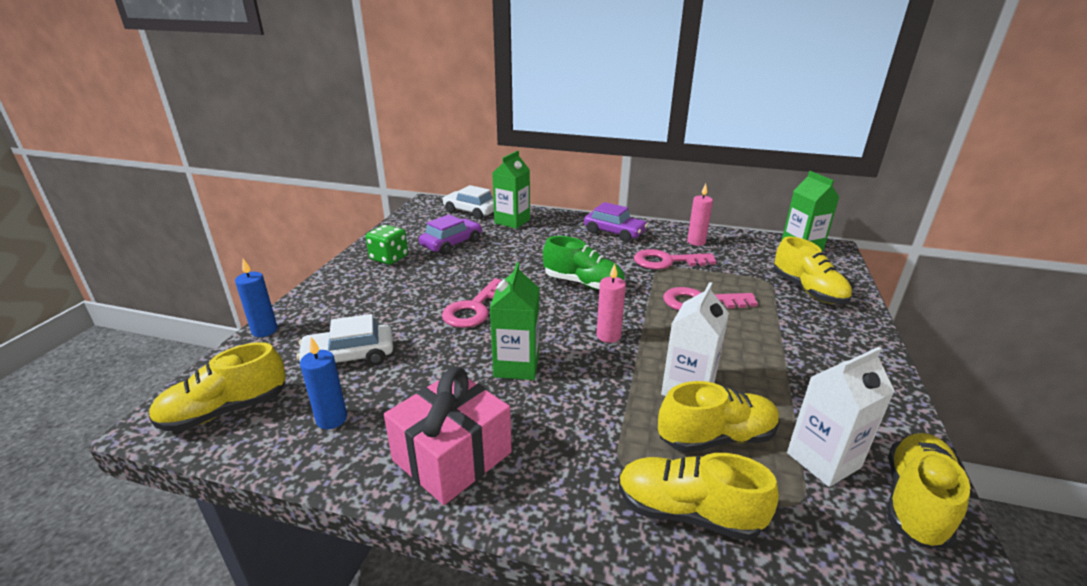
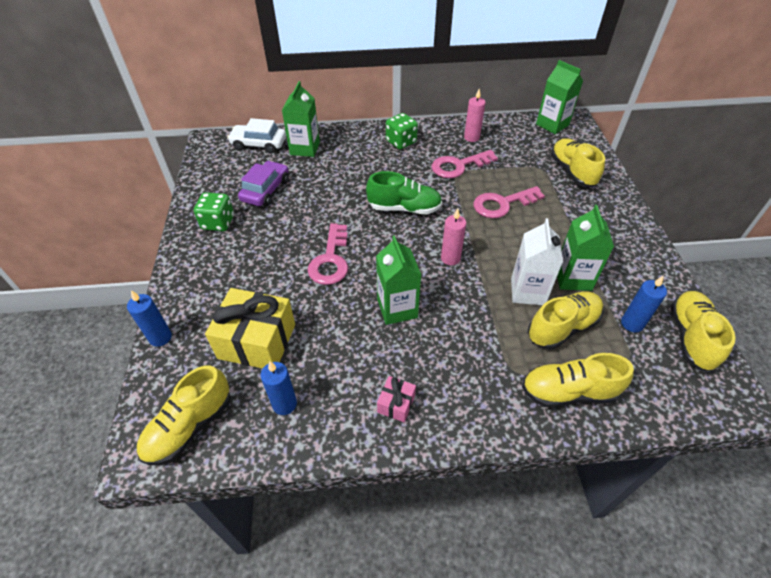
camera: 20 degrees left, 20 degrees up
(349, 357) = (257, 341): white car -> yellow gift
(452, 456) = (396, 404): pink gift -> pink gift, size x0.47
(614, 232) = (401, 142): purple car -> green dice
(757, 390) = (573, 278): none -> green carton
(807, 291) = (572, 172): yellow shoe -> yellow shoe turned 150 degrees counterclockwise
(823, 460) = (632, 324): white carton -> blue candle

